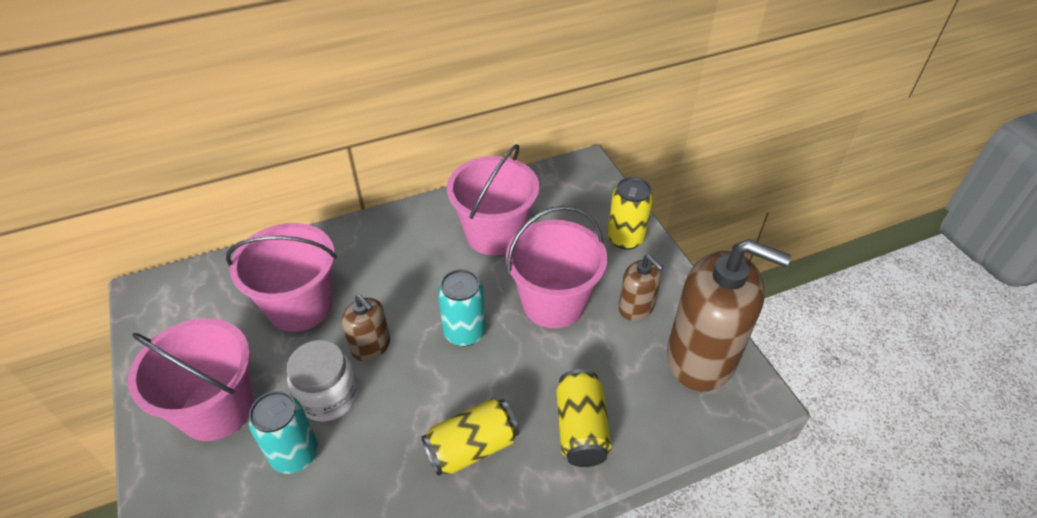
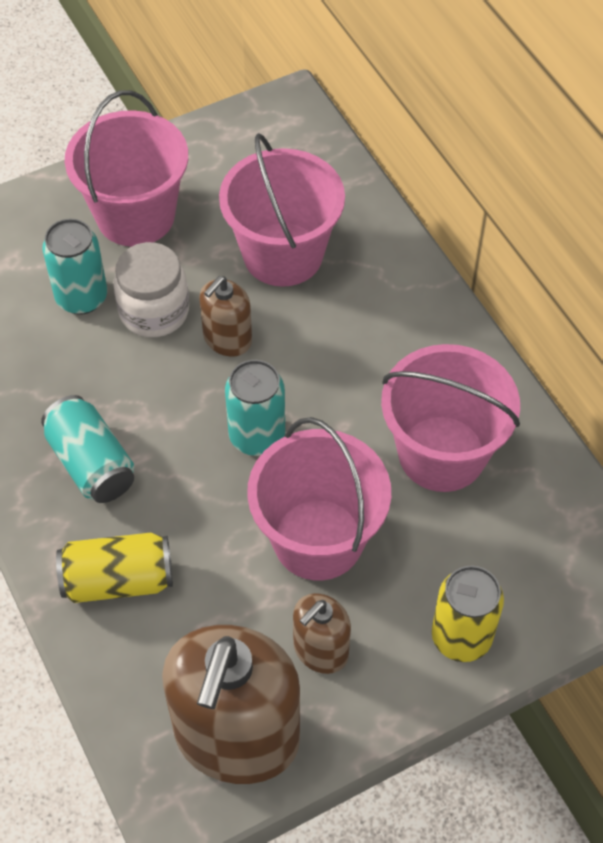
camera: 85 degrees right, 10 degrees up
(472, 447) = (91, 463): yellow can -> turquoise can

